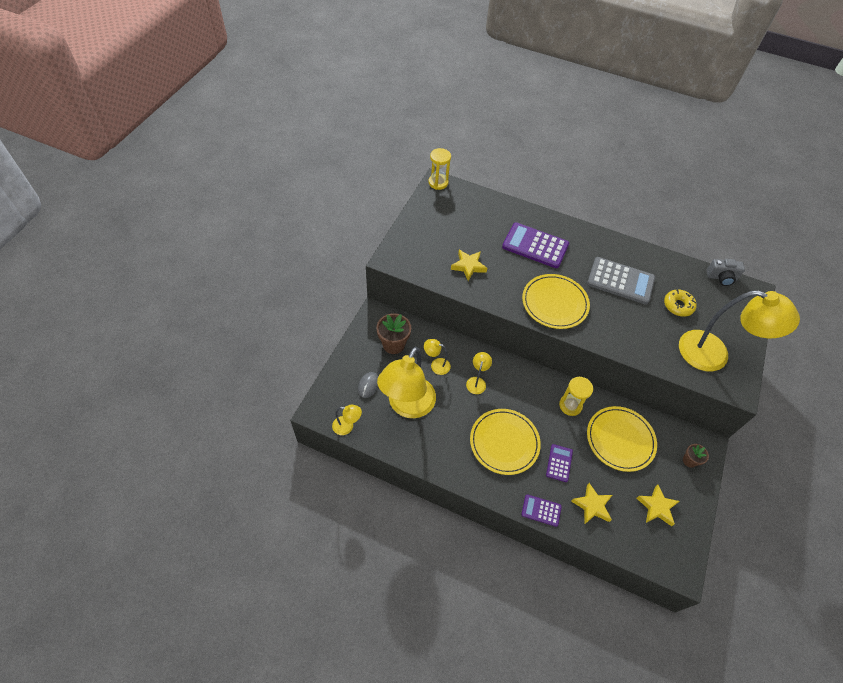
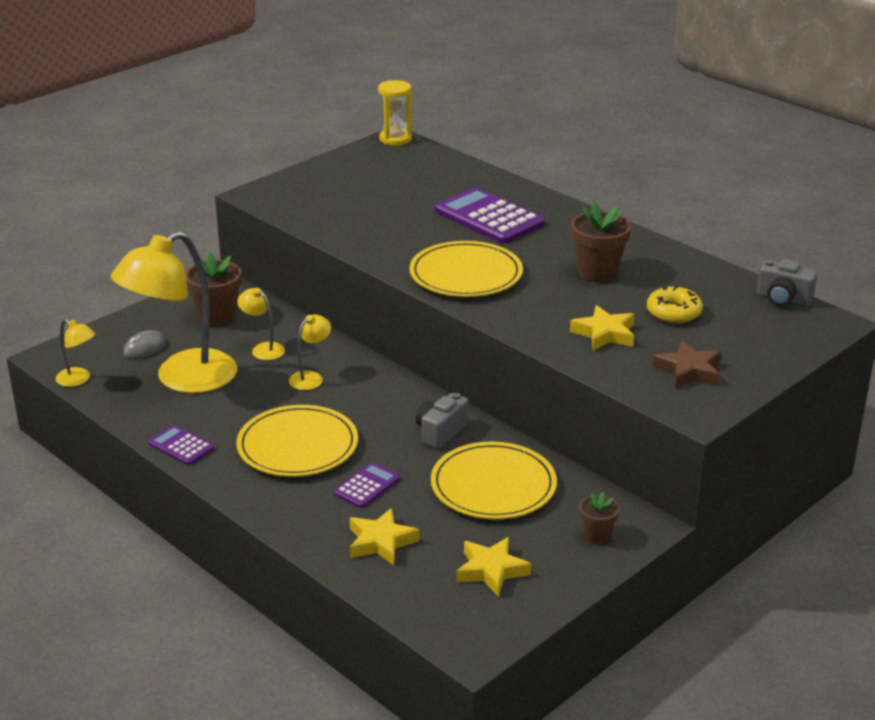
camera: 25 degrees right, 25 degrees down
(468, 266) = (365, 219): yellow star -> yellow star (604, 334)
(541, 510) = (292, 526): purple calculator -> purple calculator (181, 446)
(570, 405) = (440, 432): yellow hourglass -> grey camera
(620, 281) = (597, 272): grey calculator -> brown flower pot
(714, 354) = (689, 371): yellow lamp -> brown star

